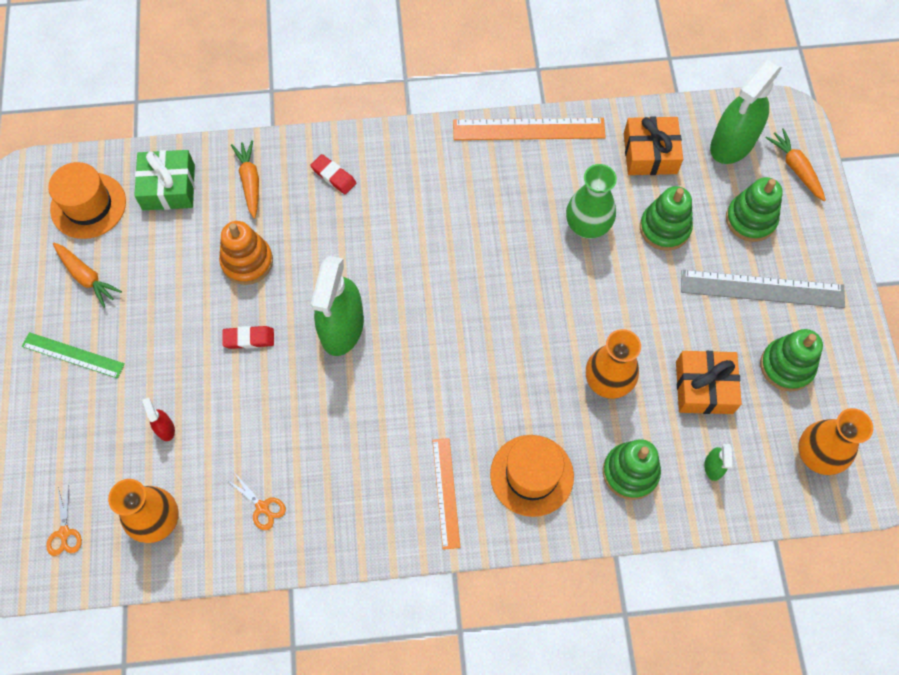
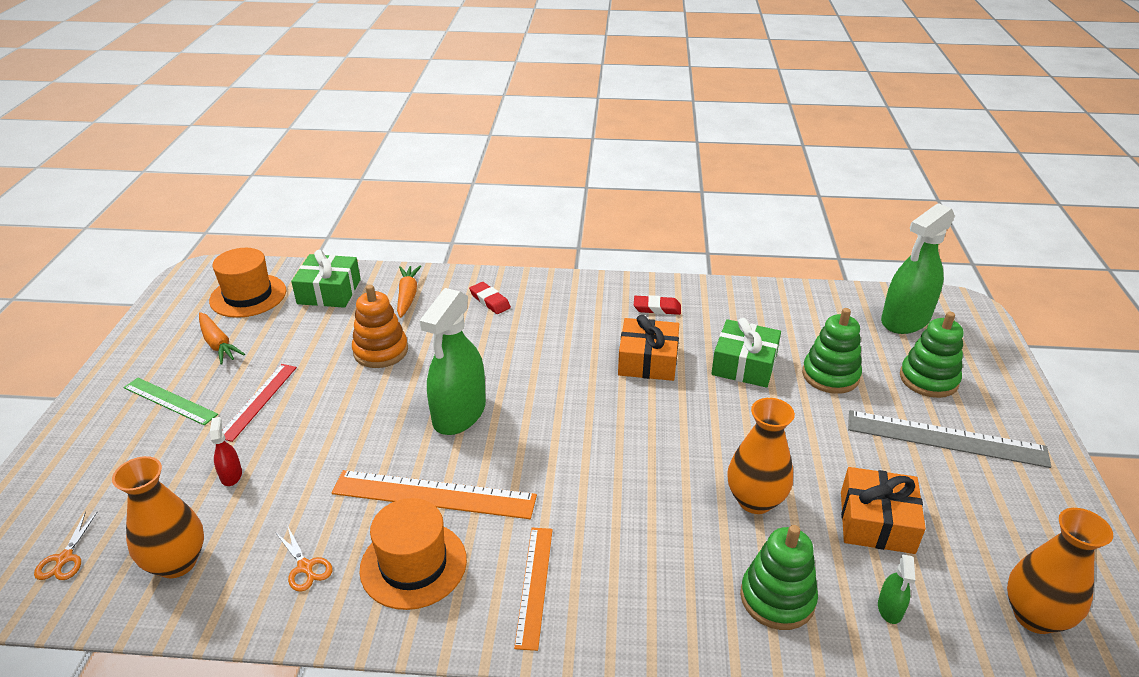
camera: 10 degrees right, 30 degrees down
(155, 342) = (258, 401): none -> red ruler
(249, 339) = (356, 410): red eraser -> red eraser (657, 308)
(529, 129) = (692, 289): orange ruler -> orange ruler (434, 494)
(531, 475) = (647, 582): orange hat -> orange hat (413, 564)
(587, 226) = (744, 364): green vase -> green gift
(650, 153) = (816, 318): orange gift -> orange gift (648, 360)
(786, 366) = (982, 515): green stacking toy -> none
(795, 168) = (977, 345): orange carrot -> none

